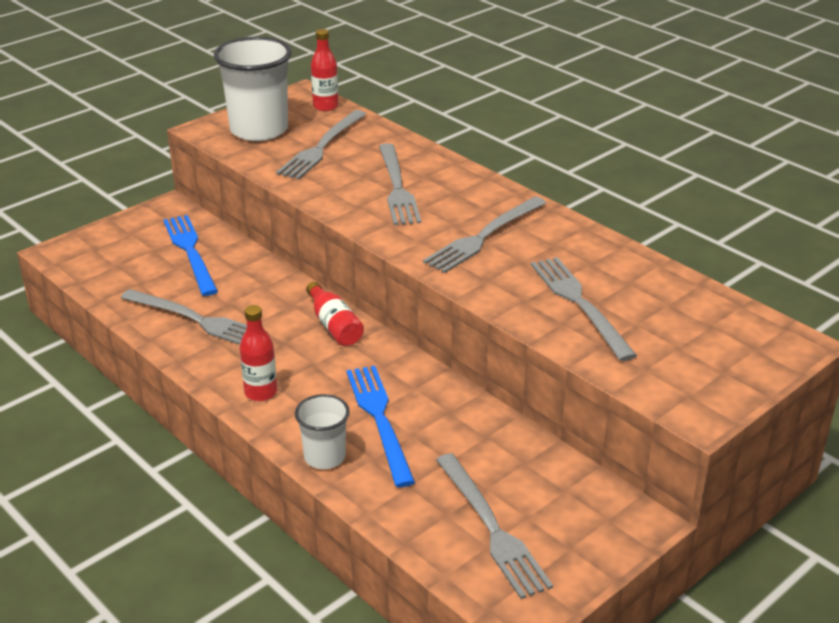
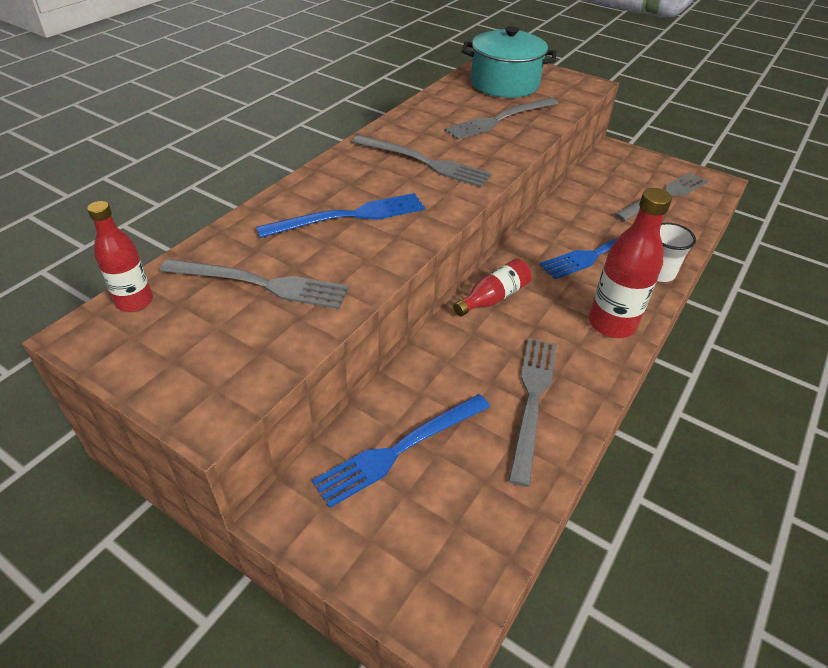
camera: 105 degrees left, 10 degrees up
(259, 130) = (211, 353): white cup -> none
(261, 392) = (612, 324): red bottle -> red bottle, size x1.61
(397, 187) = (349, 216): grey fork -> blue fork
(695, 330) = (504, 84): none -> turquoise pot

